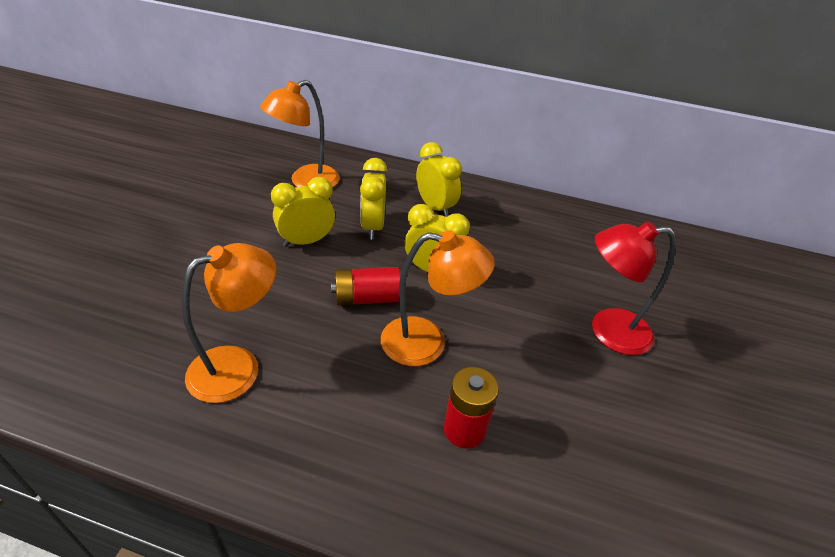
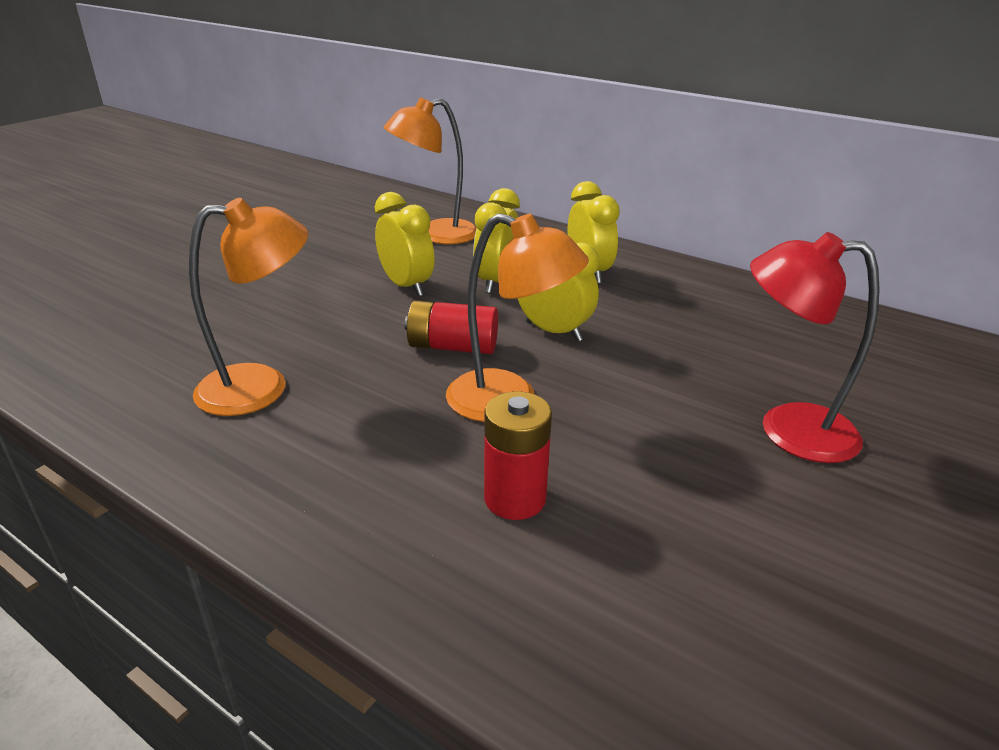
camera: 20 degrees right, 10 degrees down
(306, 241) = (406, 286): yellow clock -> yellow clock turned 60 degrees clockwise

